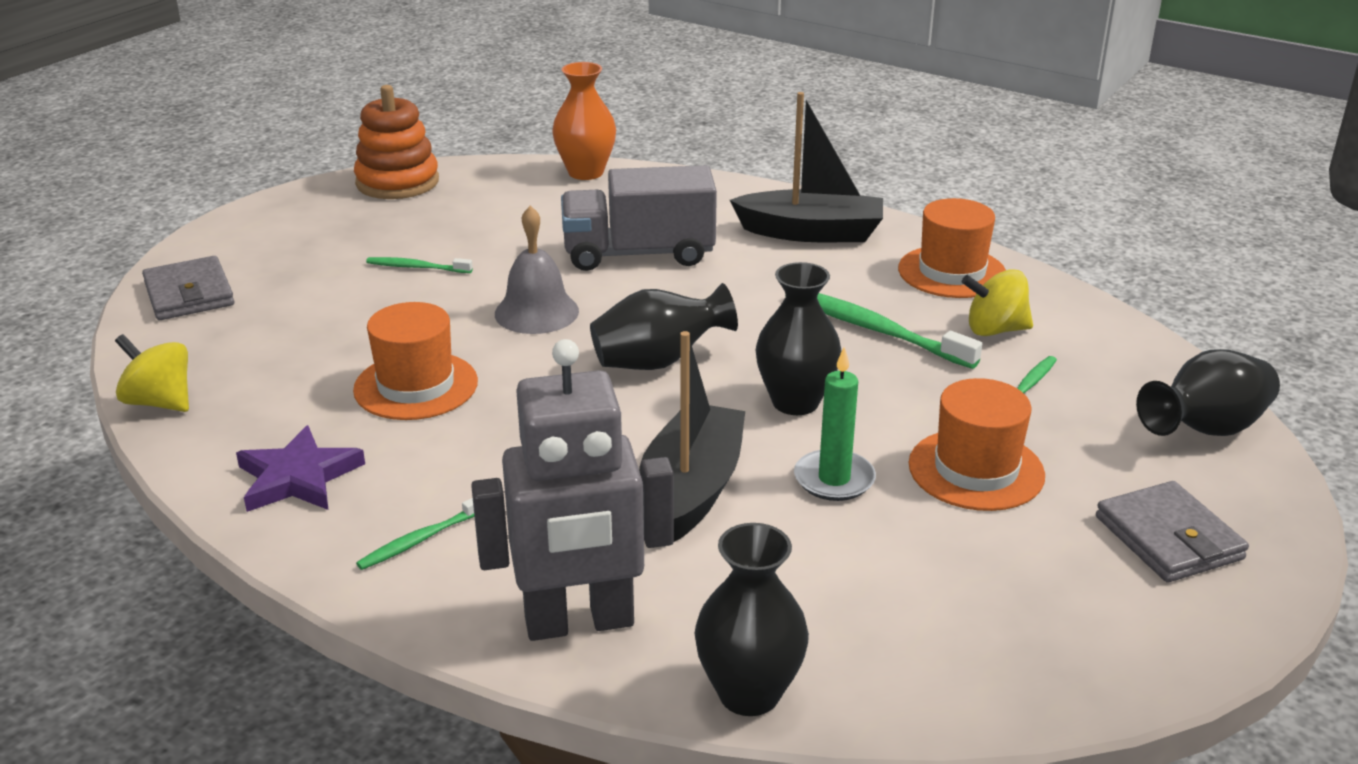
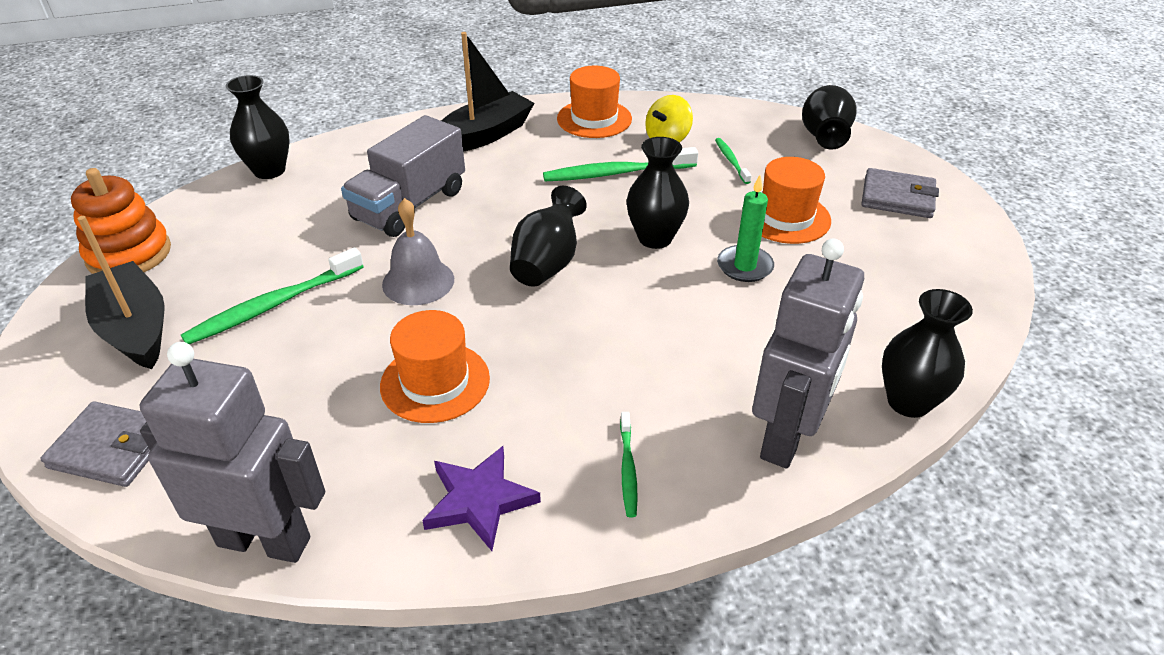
camera: 50 degrees left, 10 degrees up
(160, 402) = (264, 541): yellow spinning top -> grey robot
(417, 267) = (273, 305): green toothbrush -> green toothbrush, size x1.86
(586, 172) = (269, 170): orange vase -> black vase
(691, 490) = (699, 323): black boat -> black boat (135, 328)

